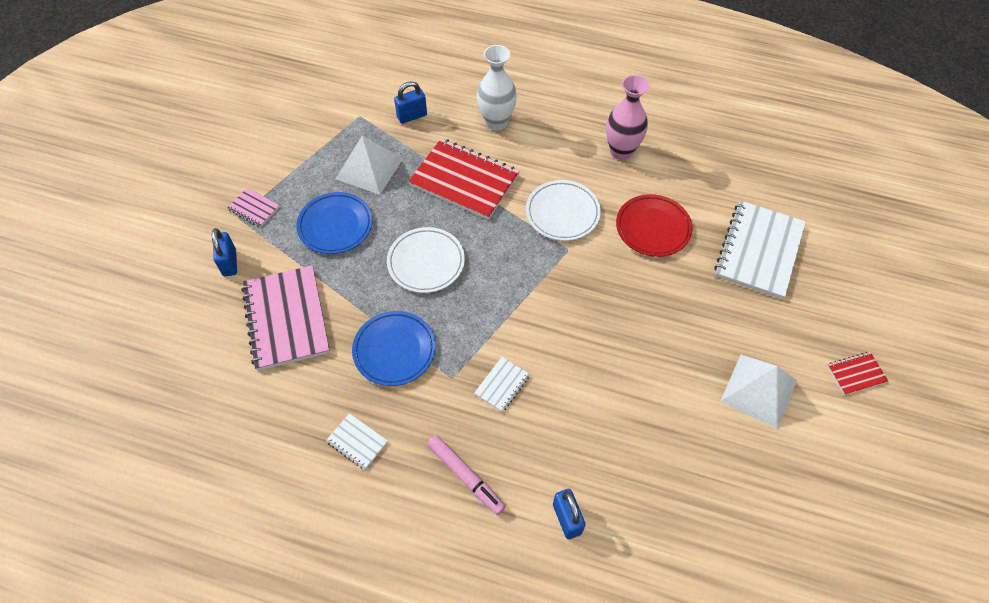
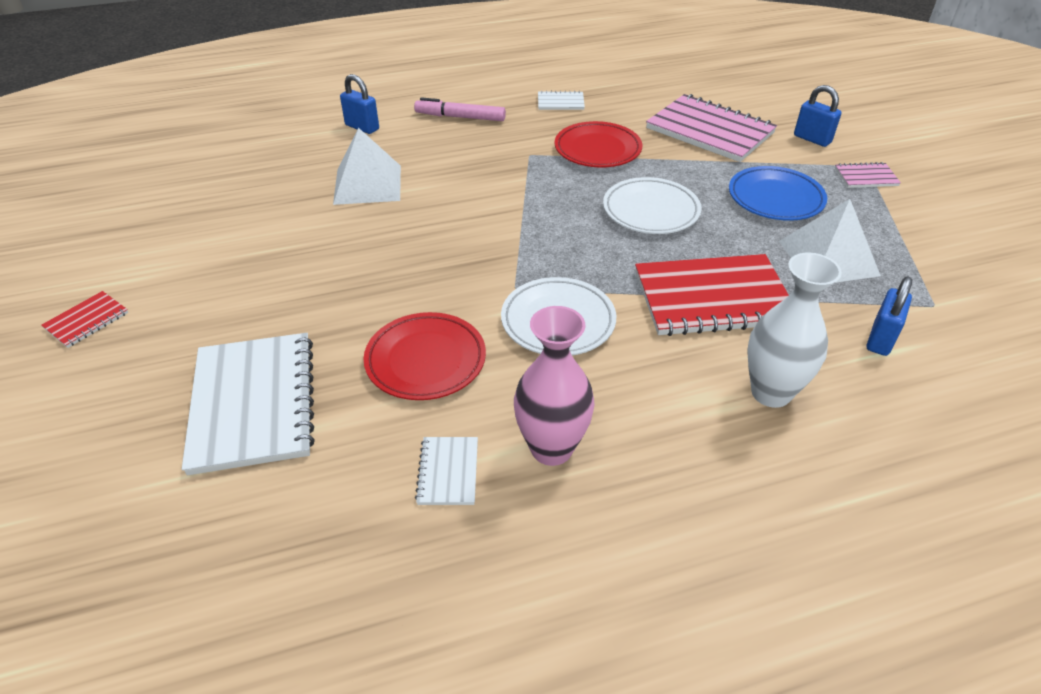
camera: 145 degrees right, 15 degrees down
(394, 350) = (597, 149): blue plate -> red plate
(502, 385) = (481, 167): white notebook -> white notebook (448, 472)
(759, 390) = (213, 260): white pyramid -> white pyramid (367, 184)

